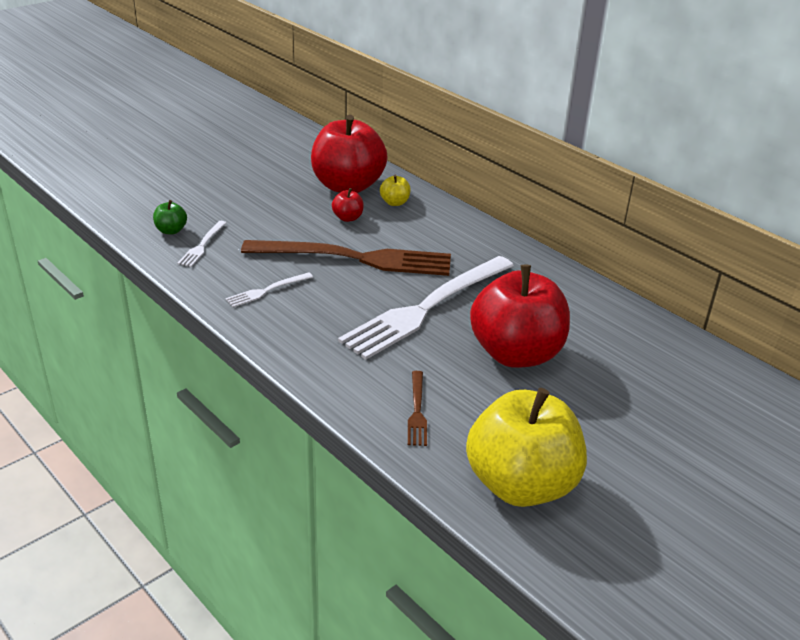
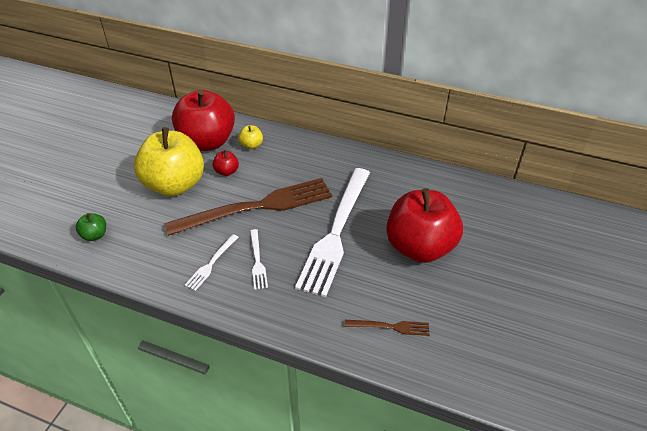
camera: 25 degrees left, 10 degrees up
(202, 245) = (131, 240): white fork -> white fork (257, 261)
(417, 411) = (390, 327): brown fork -> brown fork turned 60 degrees counterclockwise
(521, 484) = (496, 358): yellow apple -> yellow apple (175, 185)

